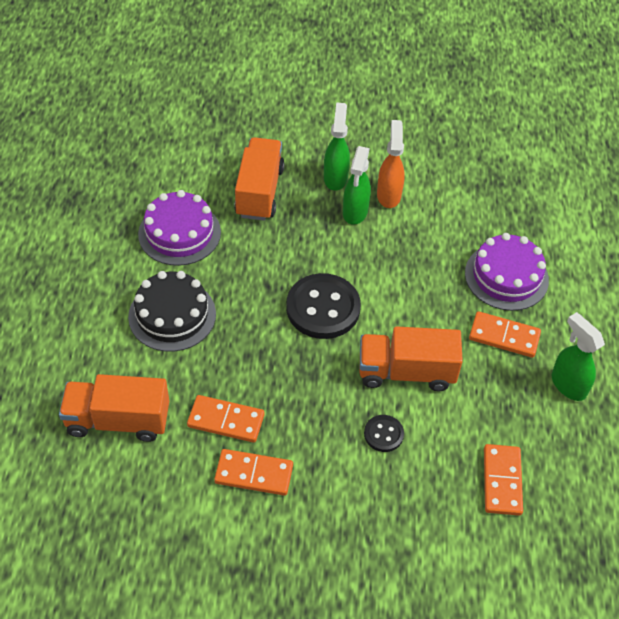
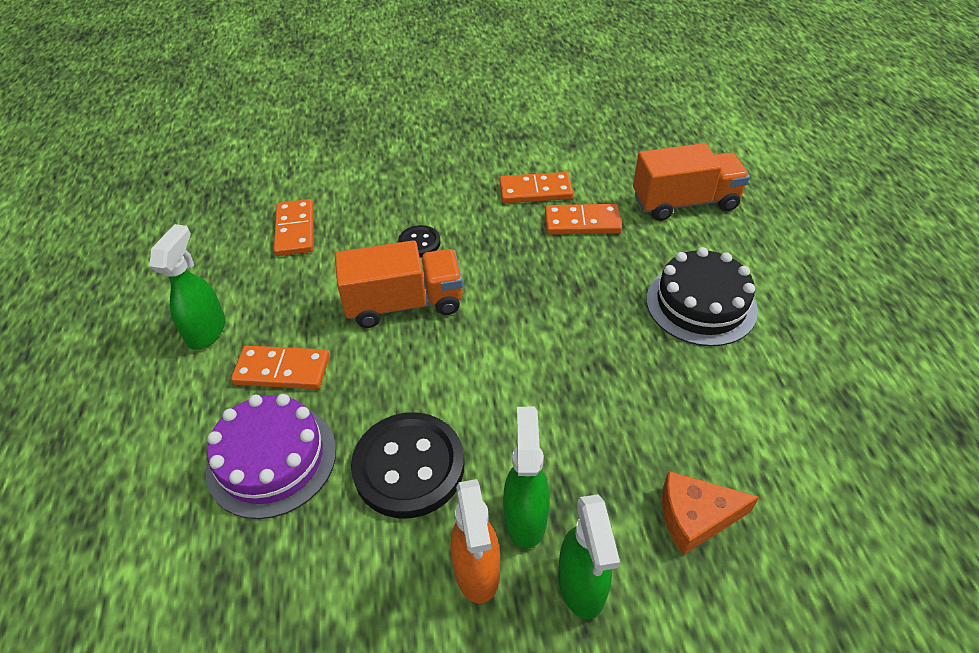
camera: 170 degrees right, 5 degrees down
(179, 233) = (767, 411): purple cake -> none
(259, 192) = (695, 517): orange truck -> orange cheese
(323, 308) = (524, 353): black button -> black button (409, 466)
(568, 385) = (207, 331): green spray bottle -> green spray bottle turned 120 degrees counterclockwise

